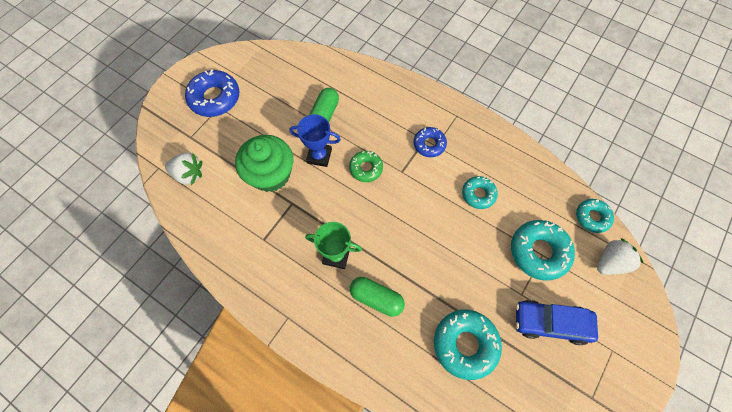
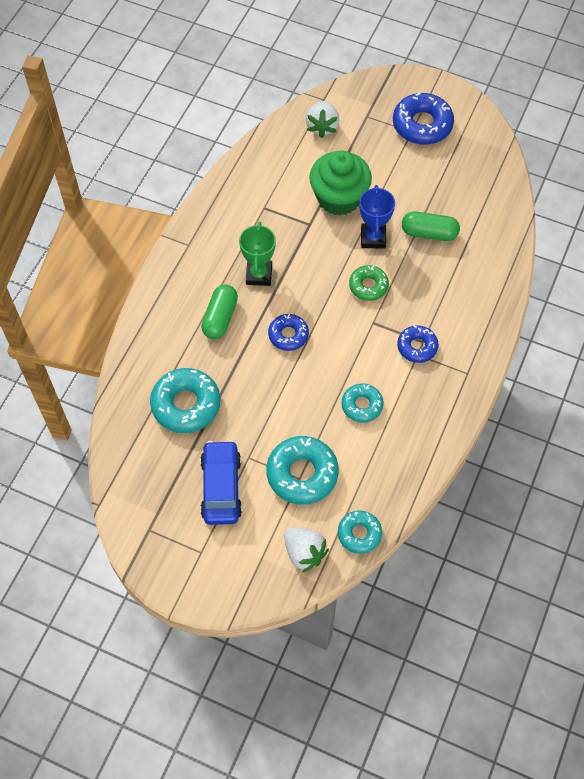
camera: 80 degrees right, 5 degrees down
(404, 240) = (288, 335): none -> blue donut

